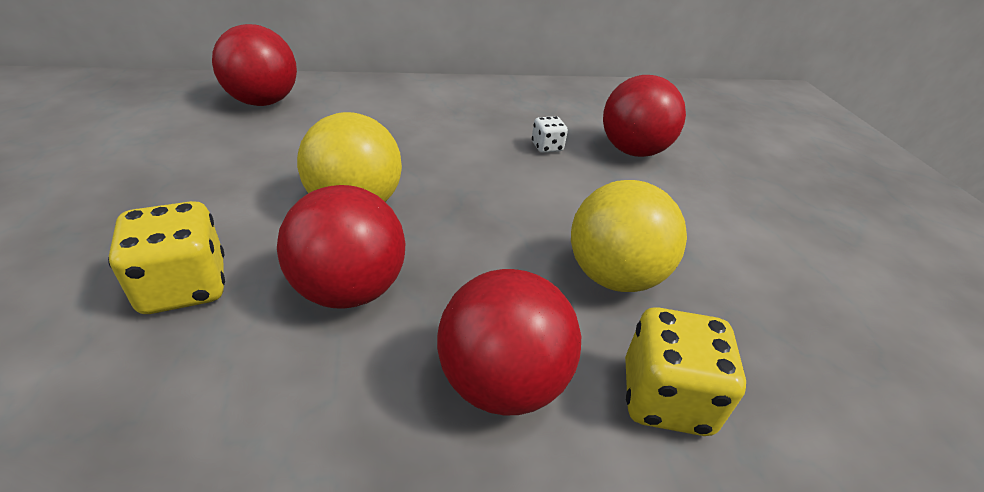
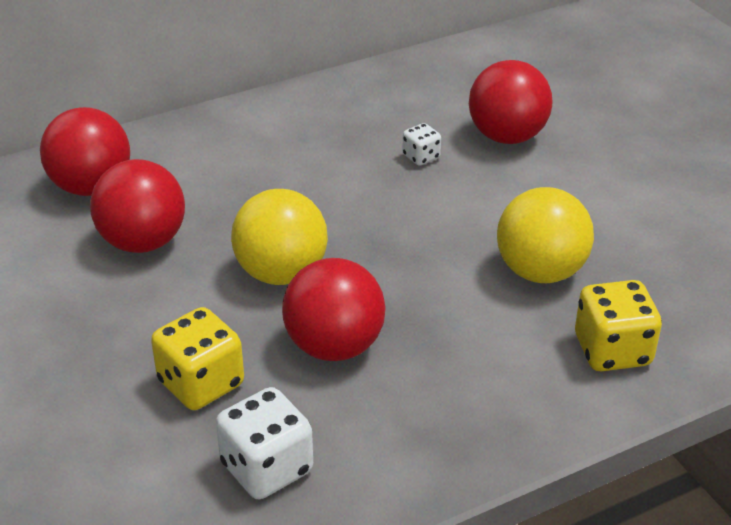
camera: 15 degrees left, 0 degrees up
(152, 417) = (266, 468): none -> white dice
(502, 382) = (493, 375): red ball -> red ball (143, 242)

